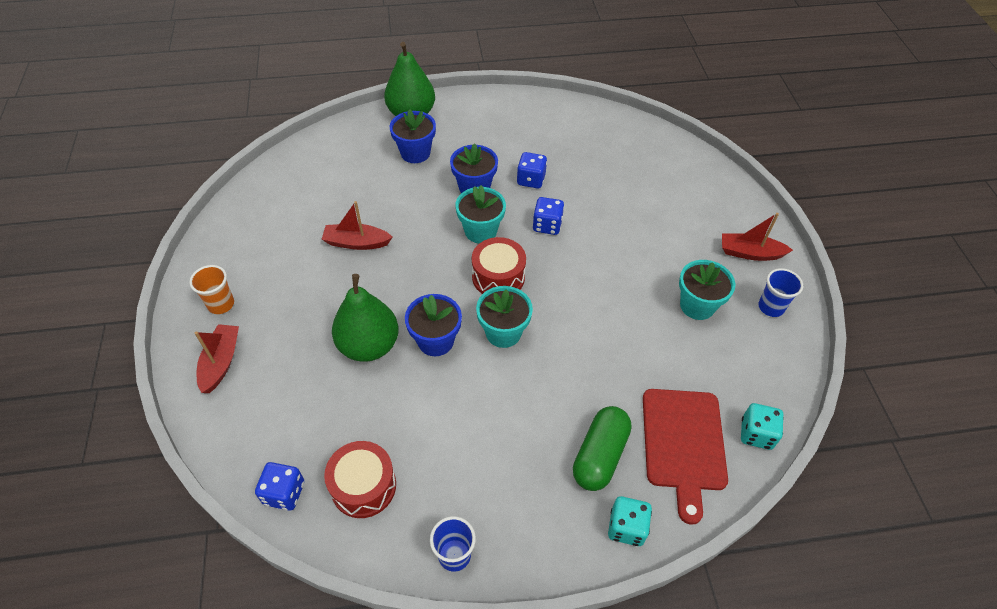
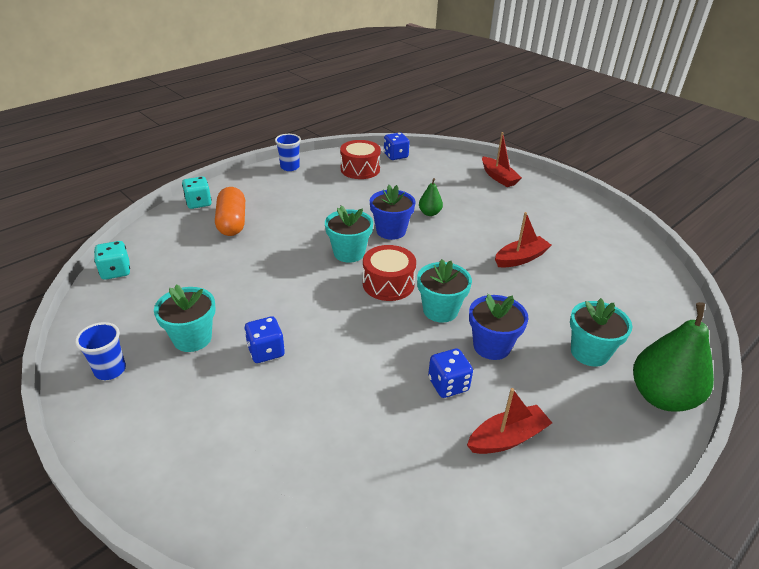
camera: 145 degrees right, 15 degrees down
(221, 304) = (543, 196): orange cup -> none
(369, 345) = (429, 213): green pear -> green pear, size x0.48
(415, 153) = (589, 352): blue flower pot -> turquoise flower pot
(547, 225) = (387, 344): blue dice -> blue dice (266, 351)
(600, 455) = (232, 222): green capsule -> orange capsule
(683, 444) = (174, 247): red cutting board -> none
(750, 253) = (143, 421): red boat -> red boat (507, 438)

